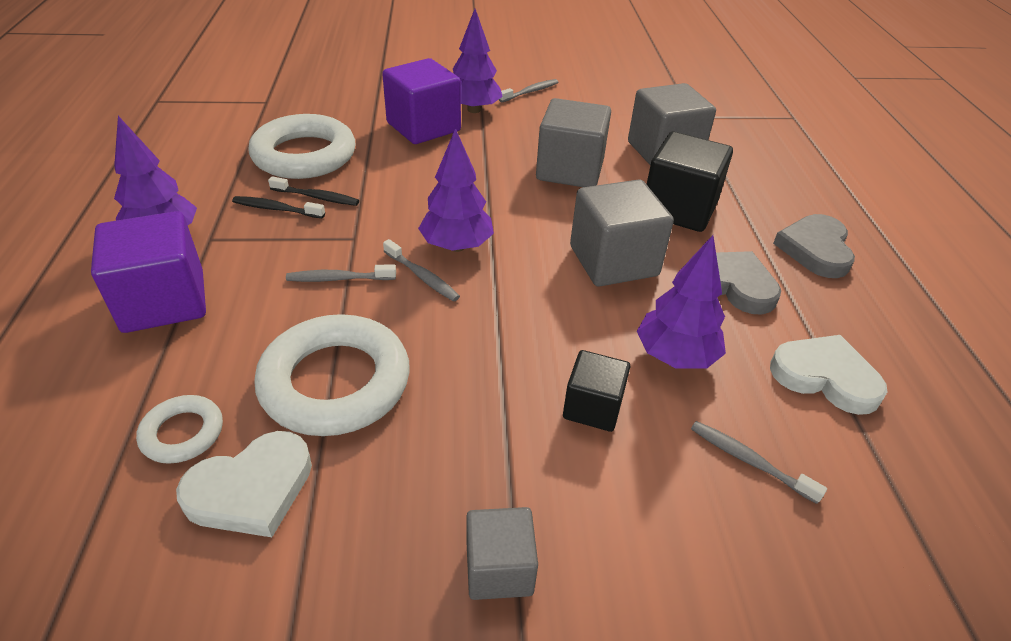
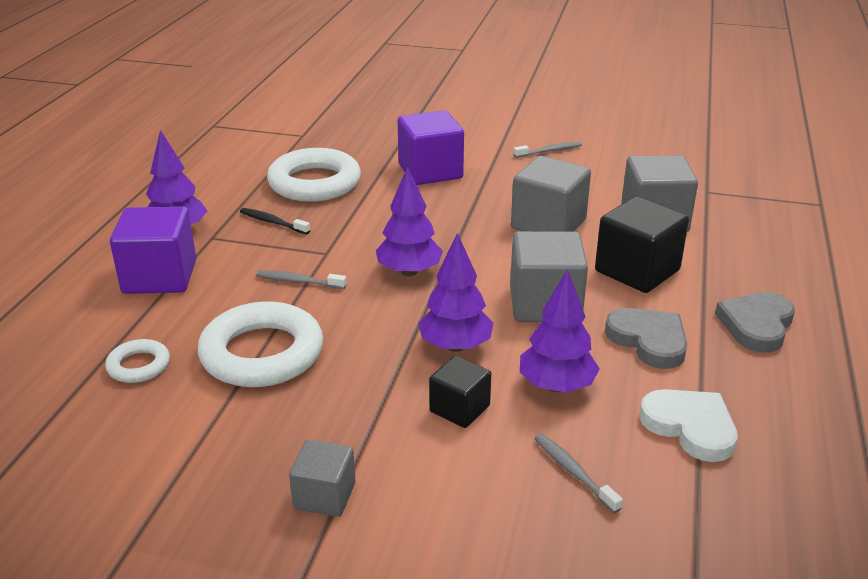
camera: 20 degrees right, 10 degrees down
(251, 489) = (171, 409): white heart -> none
(317, 197) = (309, 217): black toothbrush -> none
(422, 277) = (367, 290): grey toothbrush -> none
(474, 110) = (485, 161): purple tree -> purple tree (455, 346)

